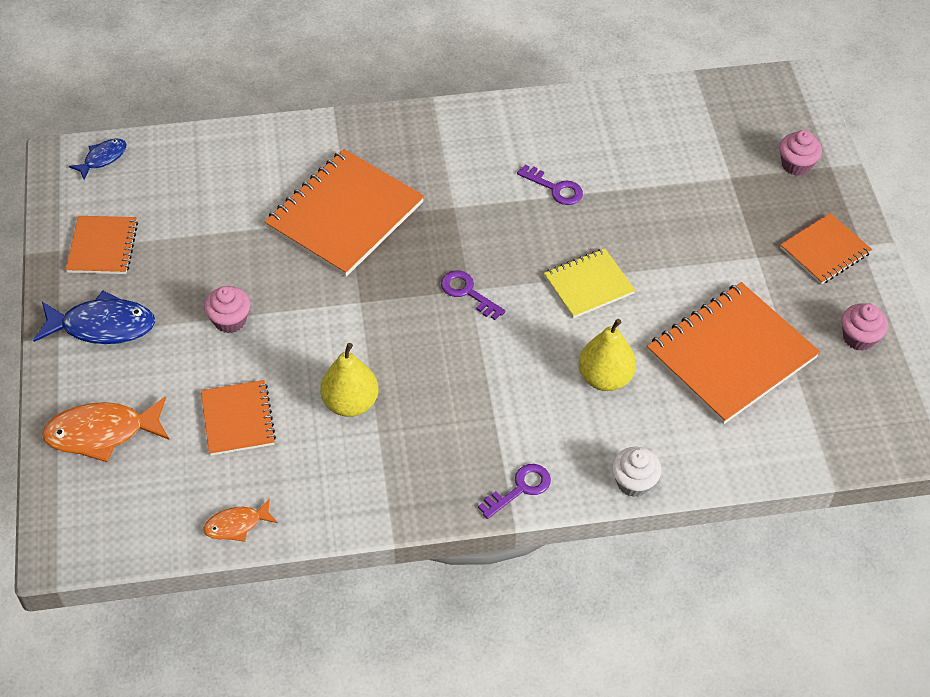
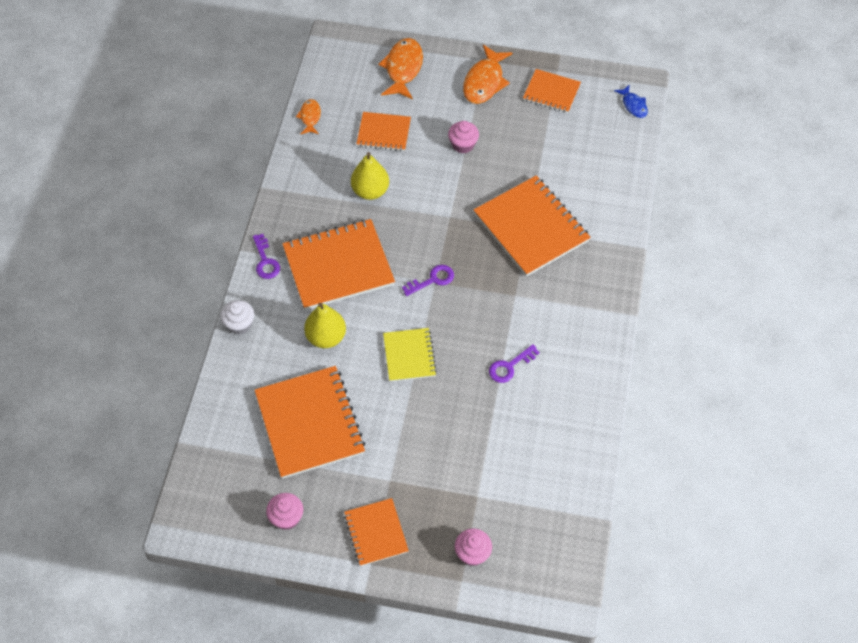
camera: 110 degrees right, 5 degrees up
(102, 326) = (484, 82): blue fish -> orange fish
(491, 400) = (338, 266): none -> orange notebook

